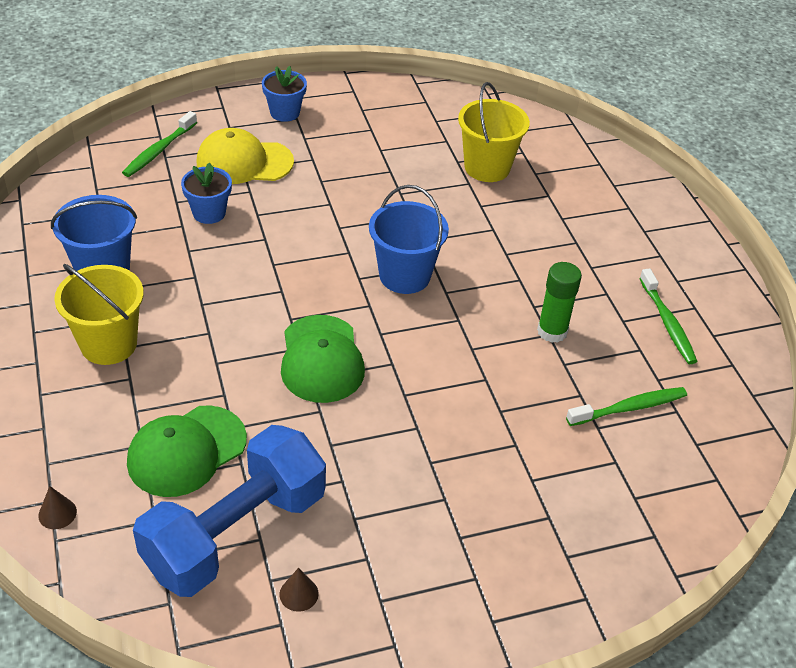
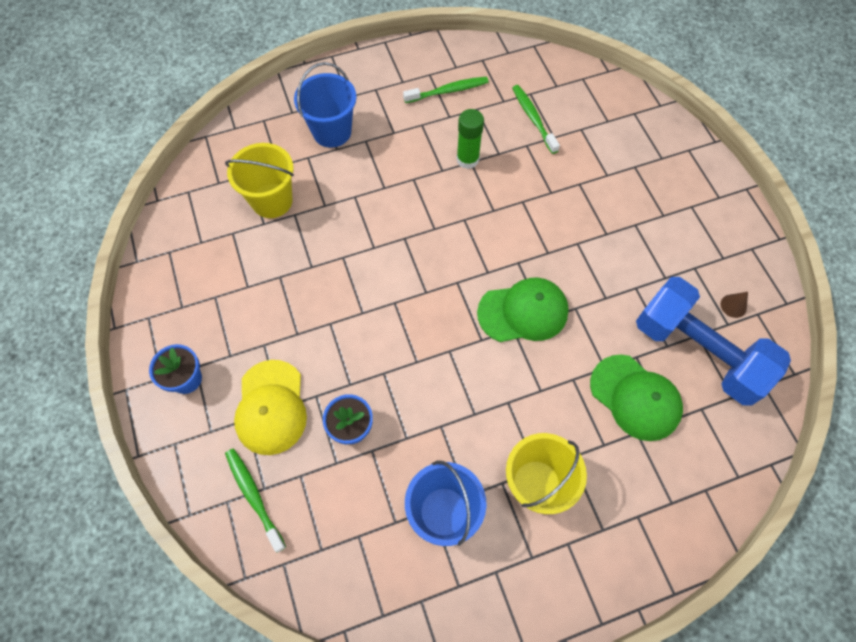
camera: 90 degrees left, 20 degrees up
(57, 513) = (716, 482): brown cone -> none
(159, 150) = (254, 497): green toothbrush -> green toothbrush turned 150 degrees counterclockwise
(404, 276) = (419, 258): blue bucket -> blue bucket (332, 131)

